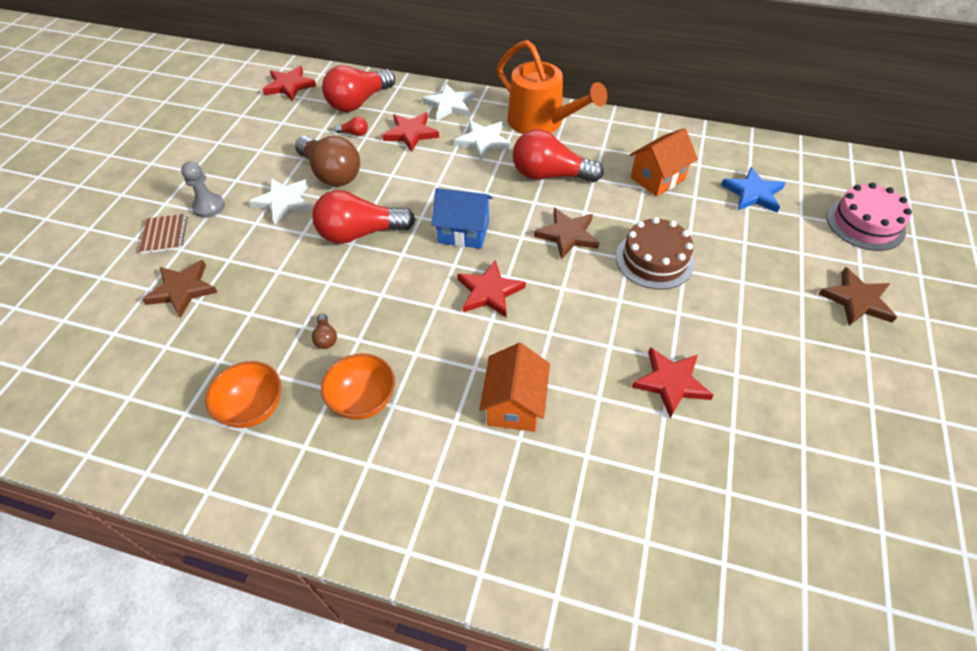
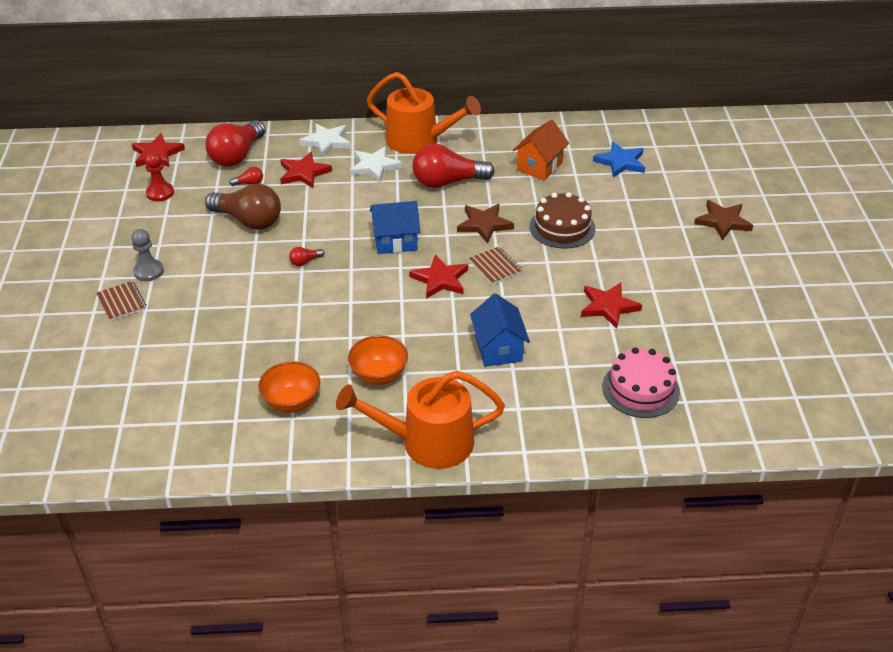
camera: 20 degrees left, 10 degrees down
(182, 290) = (170, 339): brown star -> none
(269, 125) = (160, 193): none -> red pawn
(284, 201) = (218, 252): white star -> none
(326, 337) = (322, 342): brown light bulb -> none
(360, 233) = (305, 262): red light bulb -> red light bulb, size x0.41
(372, 517) = (428, 442): none -> orange watering can
(514, 404) = (498, 349): orange house -> blue house
(557, 291) = (495, 267): none -> brown notebook
(865, 223) = (713, 167): pink cake -> pink cake (640, 389)

